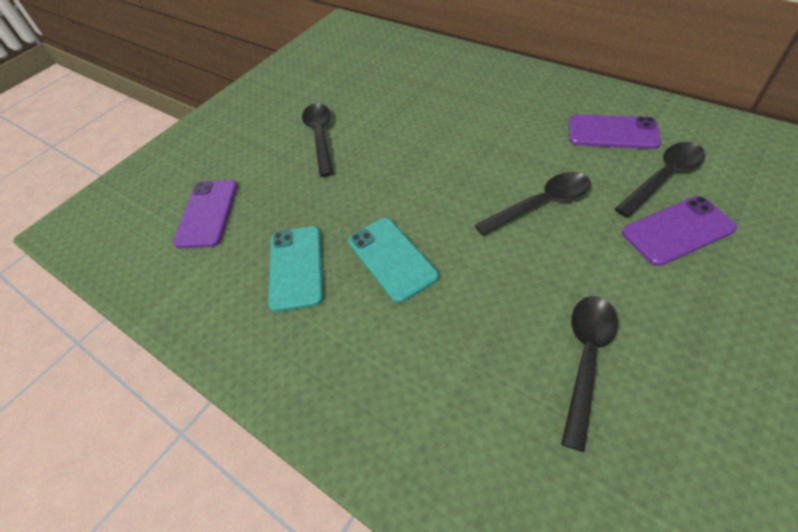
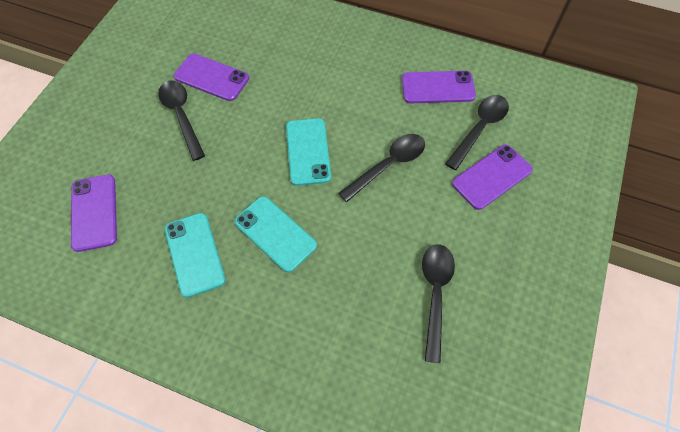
camera: 20 degrees left, 10 degrees up
(359, 106) = (211, 77): none -> purple phone
(447, 181) = (308, 151): none -> turquoise phone

